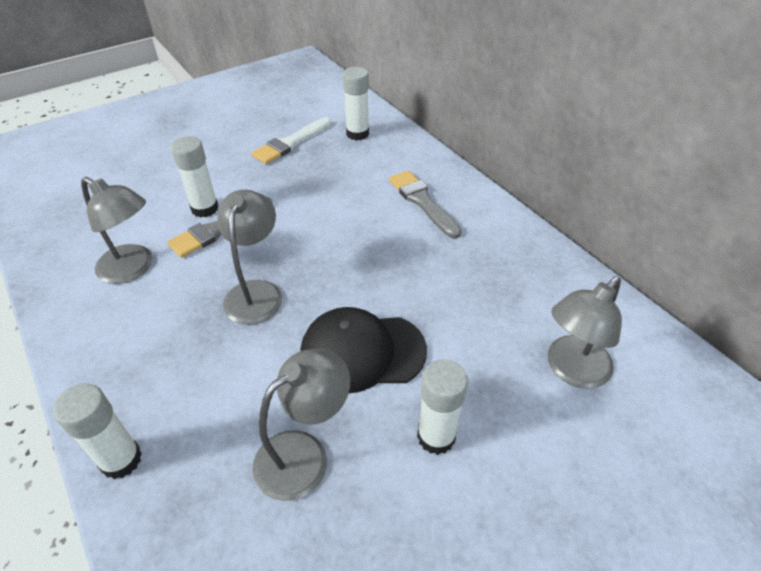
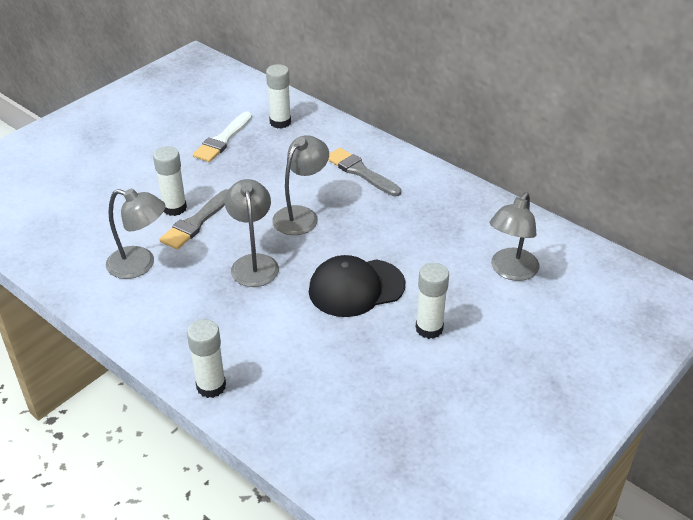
camera: 15 degrees left, 5 degrees down
(304, 454) = (341, 357): grey lamp -> grey lamp (301, 215)

